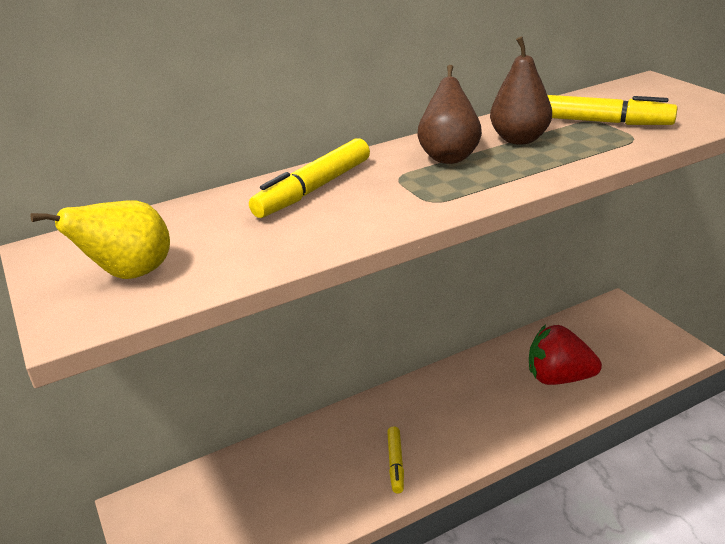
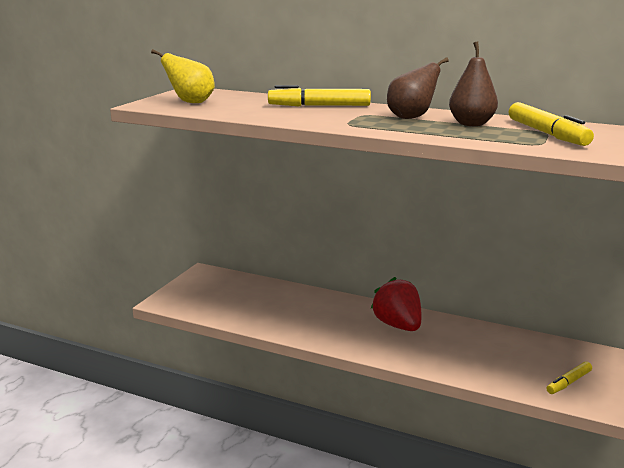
camera: 50 degrees right, 10 degrees down
(395, 463) = (323, 328): yellow marker -> yellow marker (568, 382)
(558, 378) = (488, 359): red strawberry -> red strawberry (398, 325)

